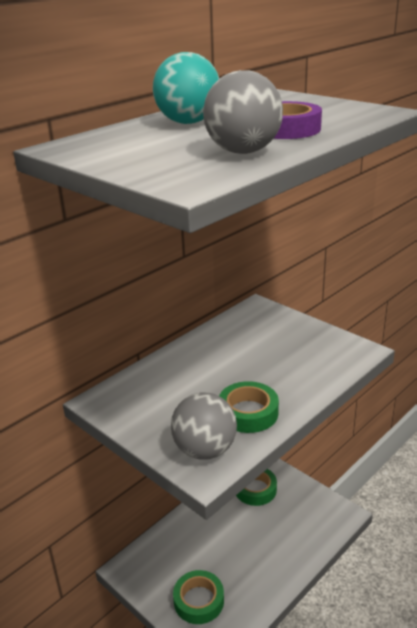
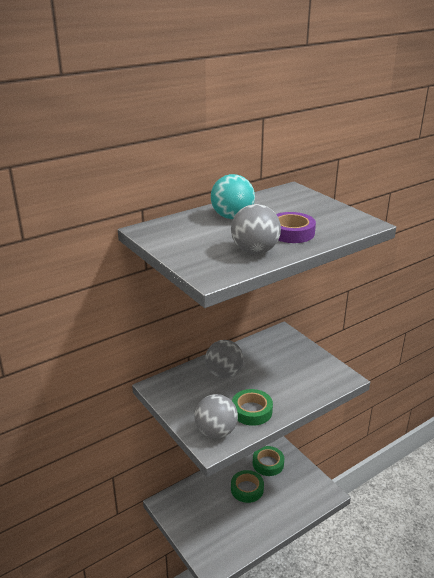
camera: 10 degrees right, 0 degrees up
(194, 369) = (224, 374): none -> grey ball
(199, 600) = (209, 534): green tape -> green tape (247, 489)

